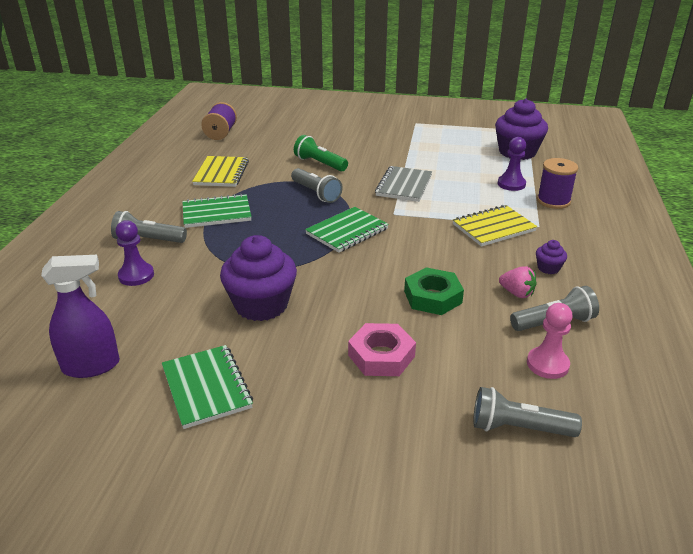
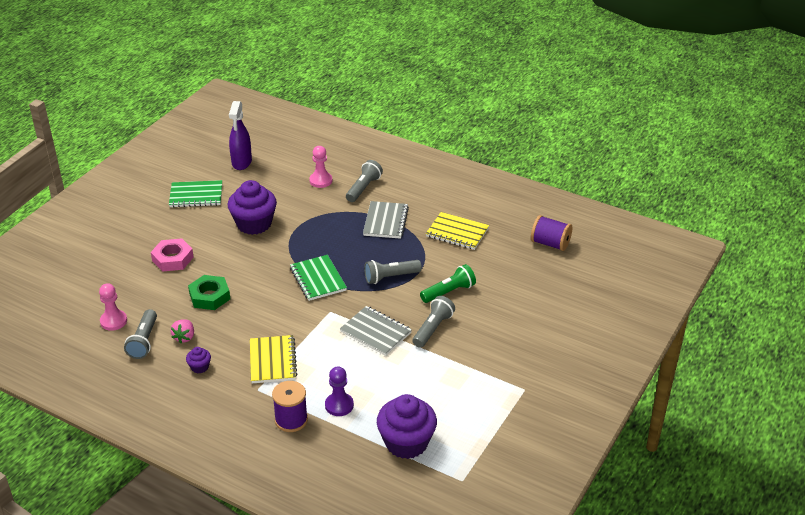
camera: 110 degrees right, 5 degrees up
(136, 275) = (321, 181): purple pawn -> pink pawn
(216, 213) = (386, 221): green notebook -> grey notebook
(517, 293) = (184, 337): pink strawberry -> pink strawberry turned 45 degrees counterclockwise
(518, 428) = (83, 290): grey flashlight -> grey flashlight (433, 328)

